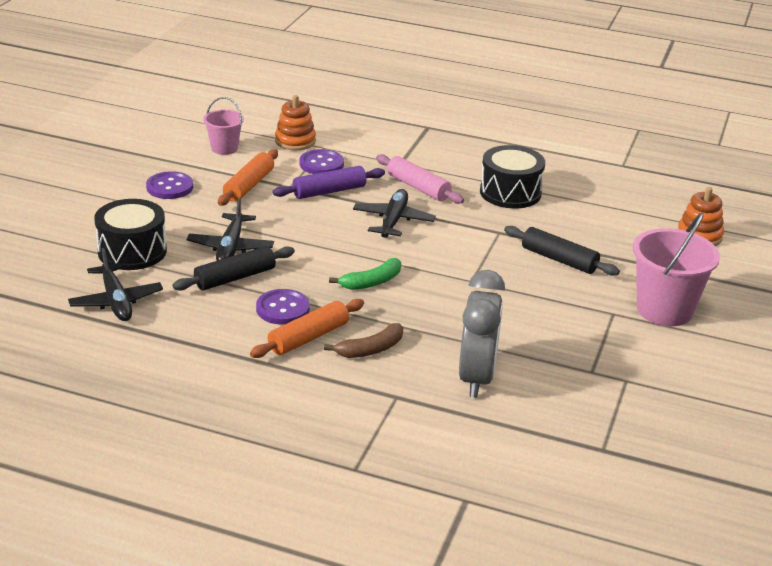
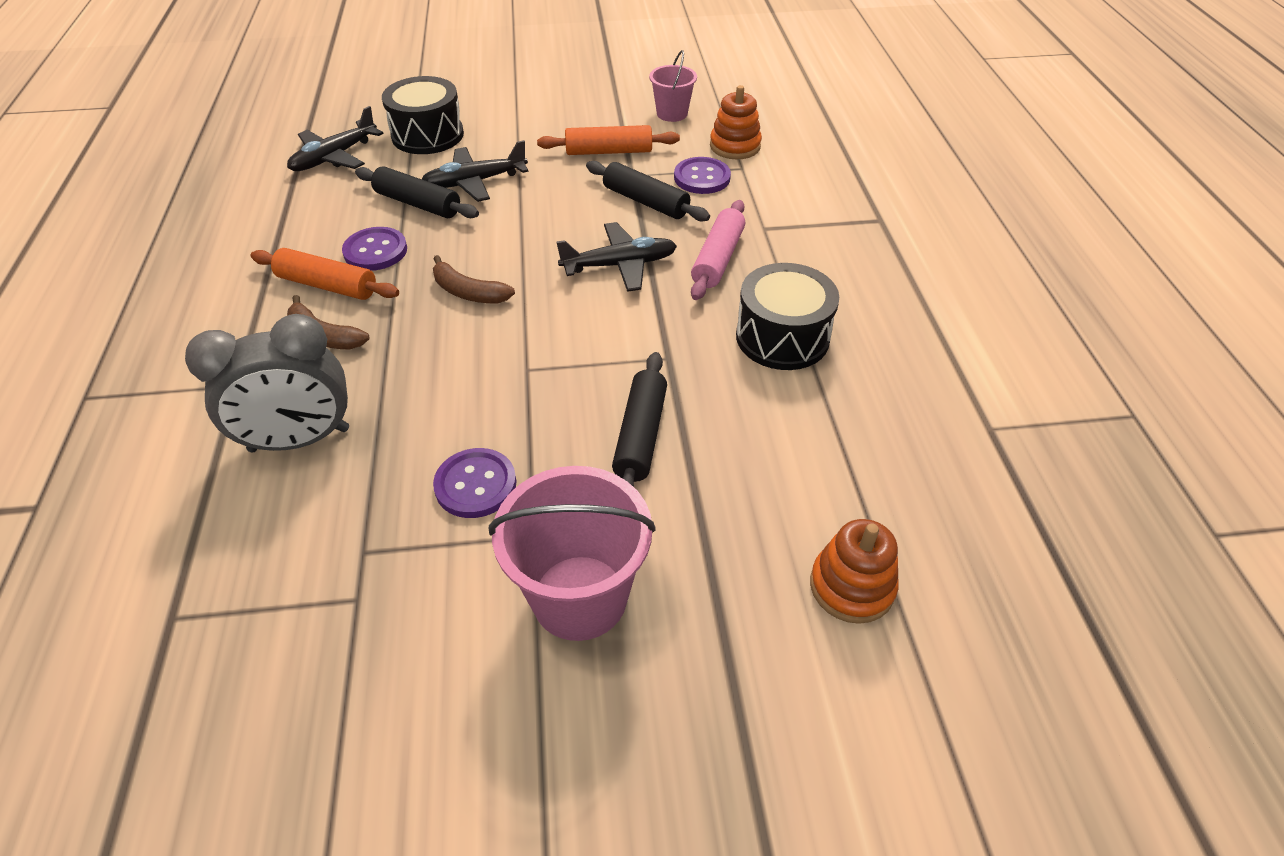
camera: 65 degrees right, 15 degrees up
(169, 187) = (563, 113): purple button -> purple button (475, 485)
(329, 191) = (645, 201): purple rolling pin -> black rolling pin
(371, 282) = (468, 292): green banana -> brown banana

